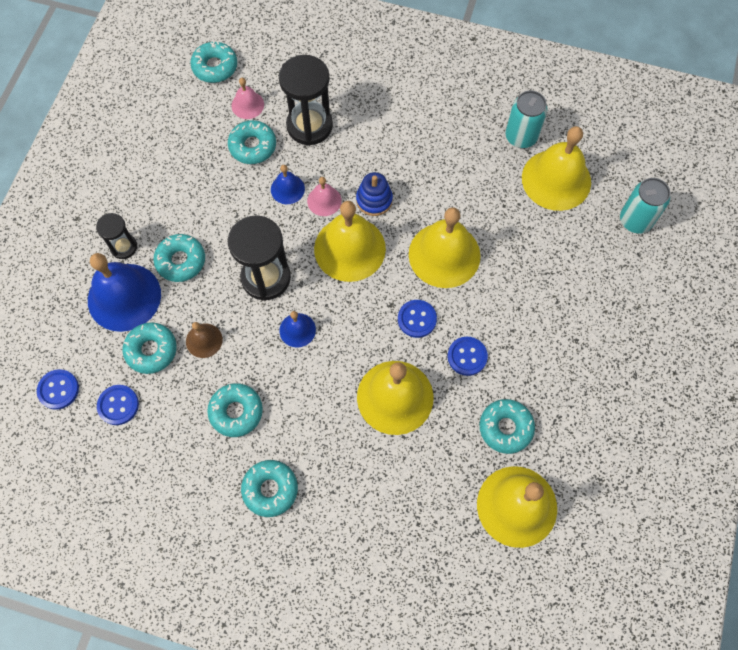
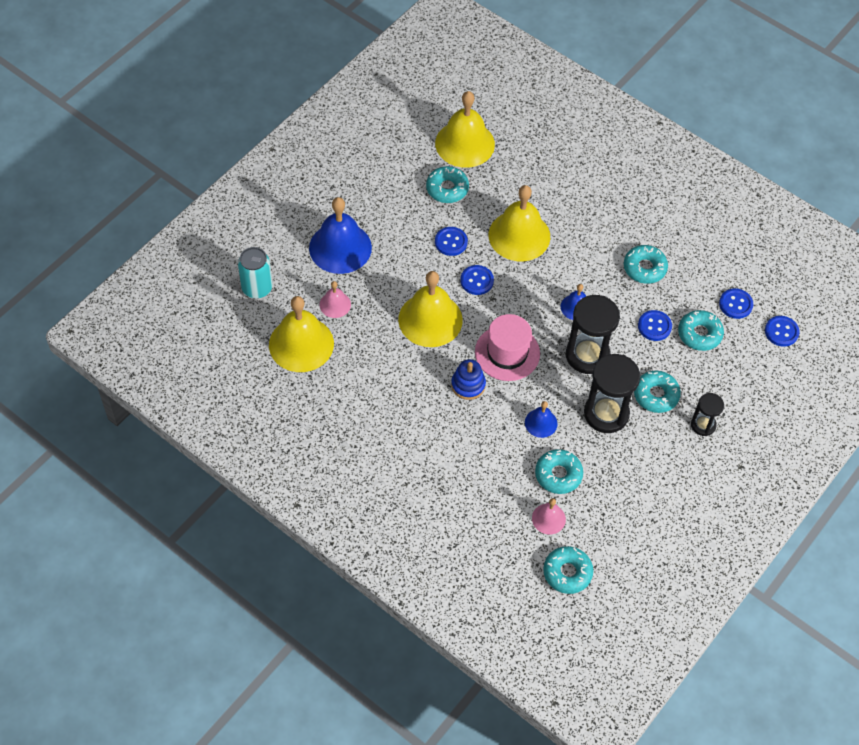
camera: 160 degrees left, 10 degrees down
(124, 297) = (712, 383): blue bell -> blue bell (340, 247)
(204, 340) = (654, 326): brown bell -> blue button
(270, 489) = (635, 212): turquoise donut -> none
(309, 126) = (497, 475): black hourglass -> black hourglass (606, 413)
(324, 201) = (512, 400): pink bell -> pink bell (335, 304)
(349, 248) = (507, 353): yellow bell -> pink hat
(521, 137) = (309, 392): turquoise can -> none

